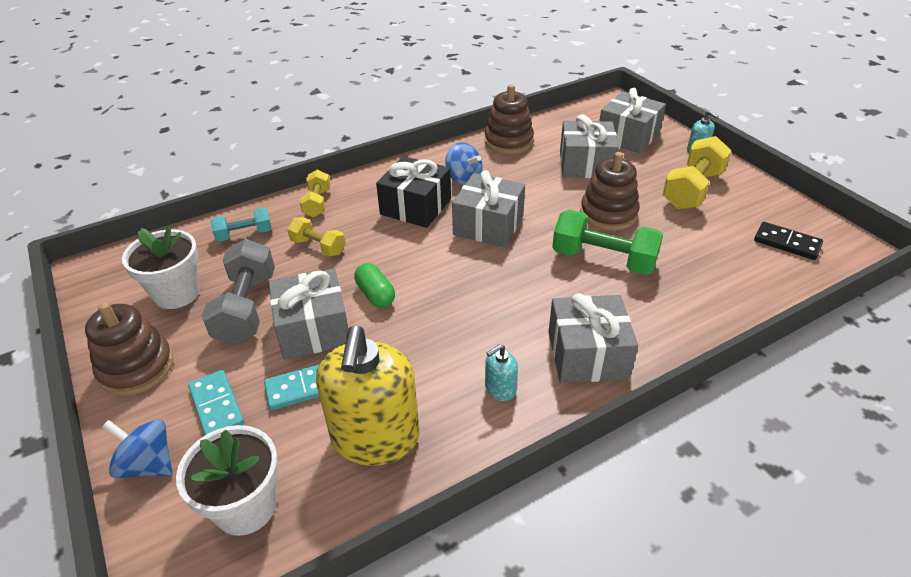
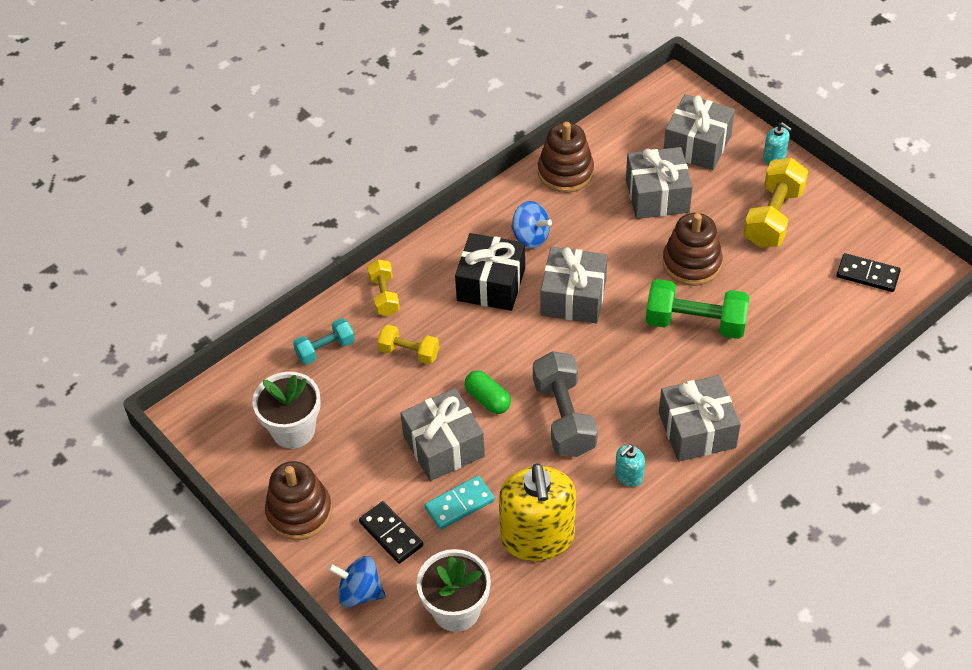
camera: 10 degrees left, 10 degrees up
(217, 406) = (391, 534): turquoise domino -> black domino
(246, 308) = (370, 435): grey dumbbell -> grey dumbbell (564, 417)

